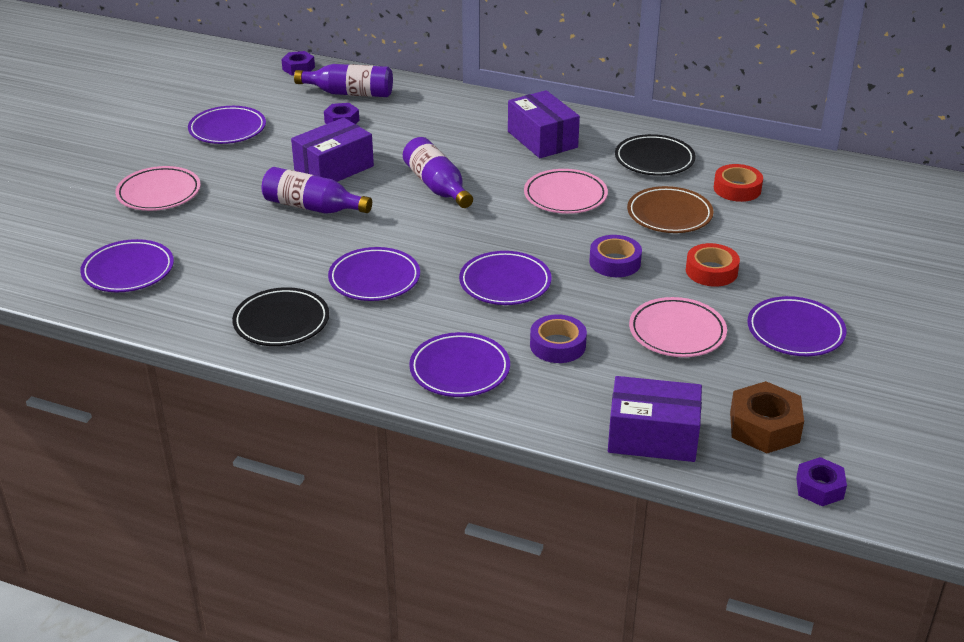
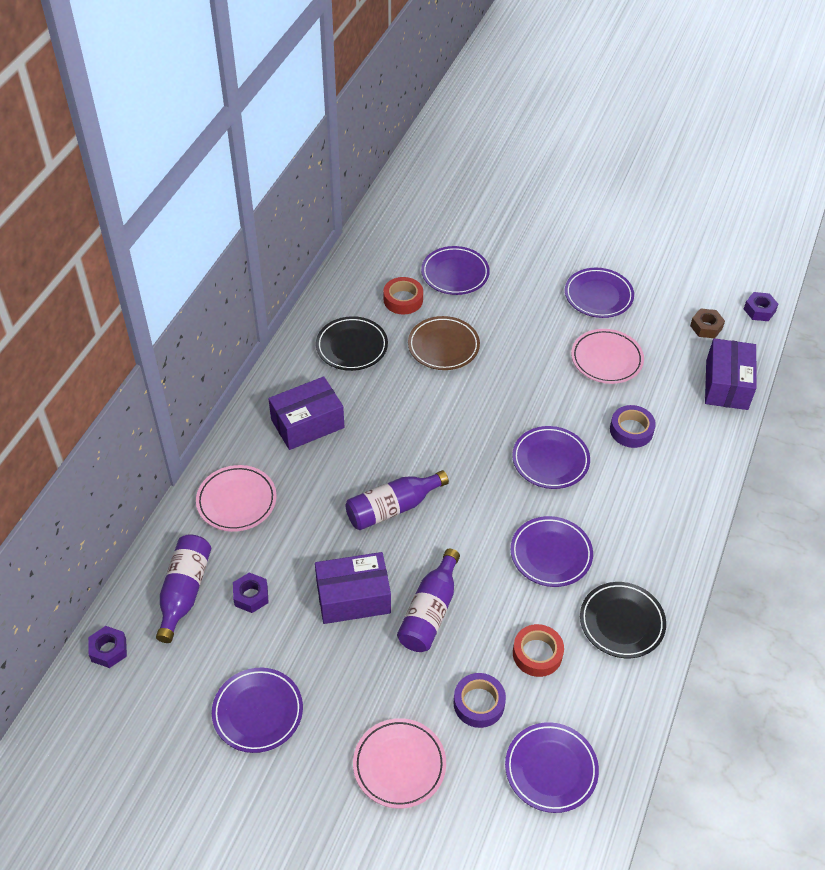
camera: 90 degrees left, 15 degrees up
(334, 168) = (353, 597): purple box -> purple box turned 60 degrees counterclockwise
(459, 370) = (670, 492): purple plate -> purple plate (455, 274)
(565, 196) = (412, 412): pink plate -> pink plate (236, 501)
(615, 262) = (516, 387): purple tape -> purple tape (479, 703)
(711, 271) = (525, 330): red tape -> red tape (537, 654)
(764, 427) = (706, 327): brown nut -> brown nut, size x0.63

